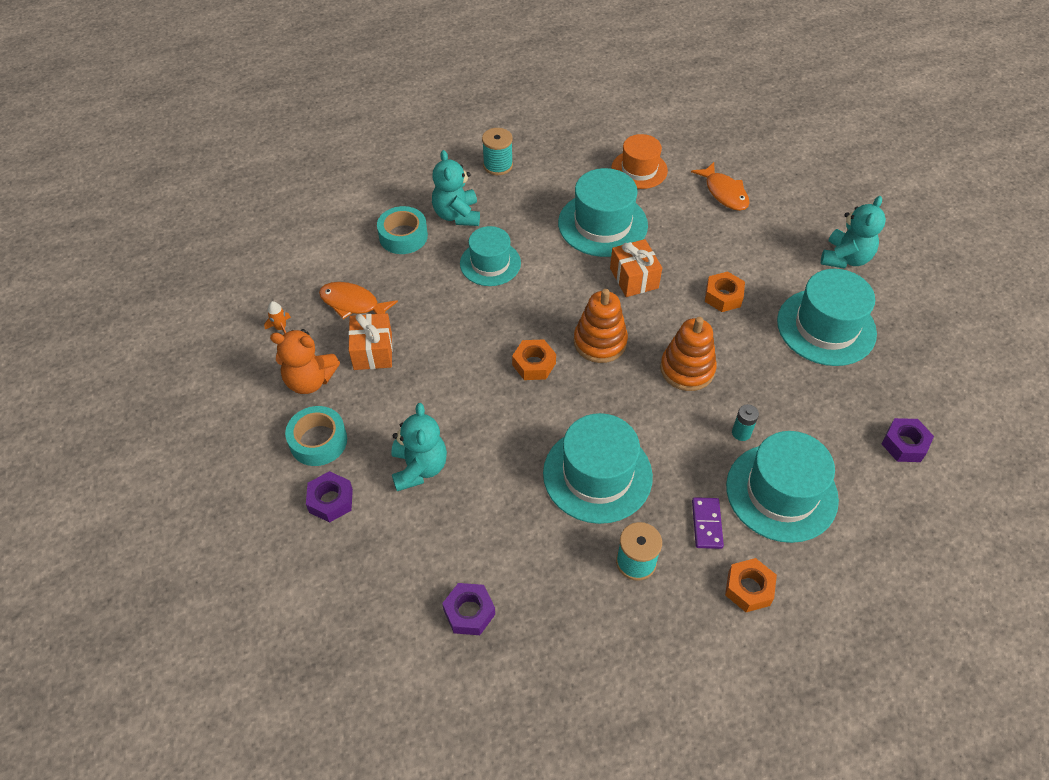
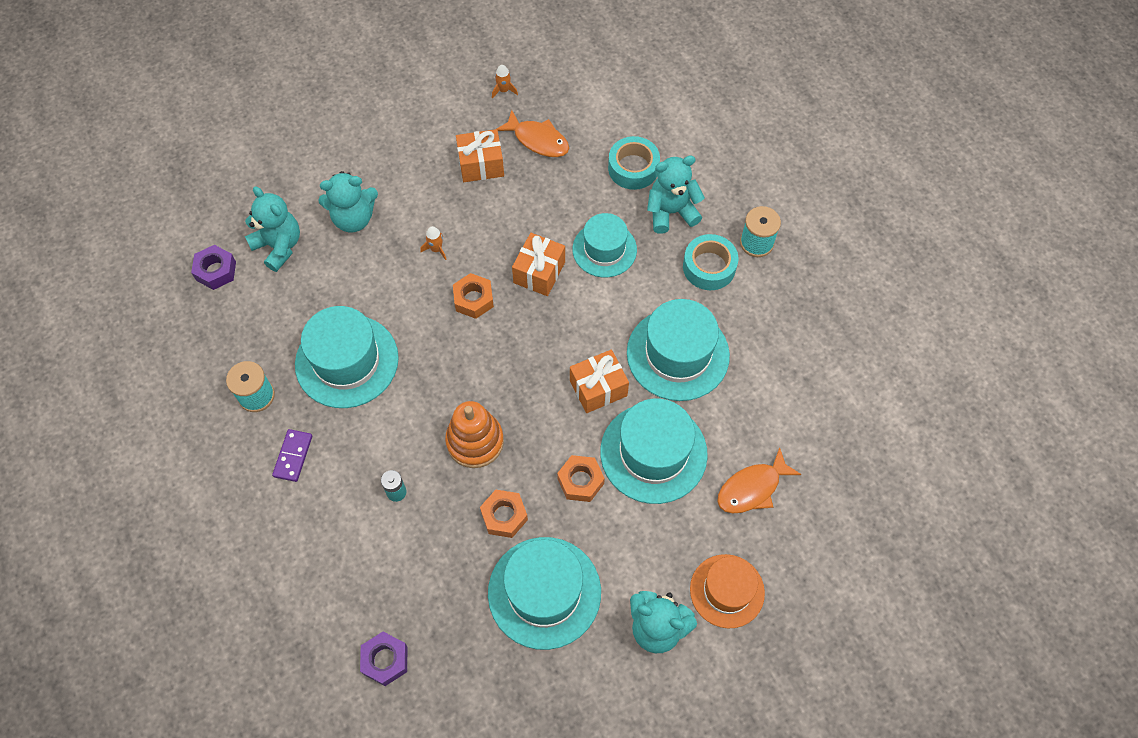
camera: 85 degrees right, 10 degrees up
(310, 380) = (445, 123): orange teddy bear -> none
(318, 441) = (380, 140): turquoise tape -> turquoise tape (709, 267)
(331, 500) = (321, 159): purple nut -> none
(353, 304) = (538, 140): orange fish -> orange fish turned 105 degrees clockwise
(444, 543) = (279, 246): none -> turquoise teddy bear
(471, 393) = (436, 249): none -> orange rocket
(509, 312) = (539, 272): none -> orange gift
(600, 342) = (505, 357): orange stacking toy -> none
(639, 169) = (777, 391): orange hat -> orange hat (727, 591)
(706, 524) = (293, 456): purple domino -> purple domino turned 75 degrees counterclockwise
(748, 588) = (226, 491): orange nut -> orange nut (504, 516)
(781, 492) = (326, 527): turquoise hat -> turquoise hat (653, 453)

